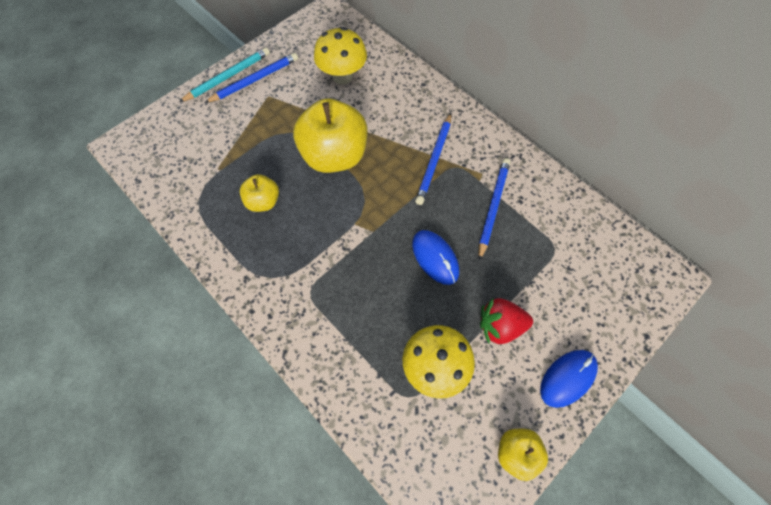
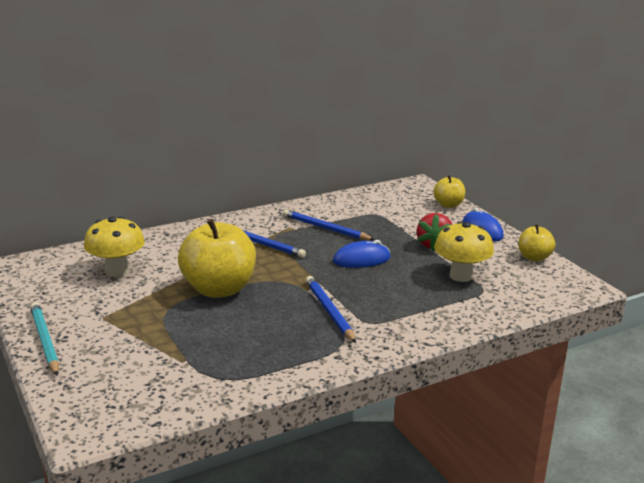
camera: 75 degrees left, 40 degrees down
(255, 80) = (69, 323): blue pencil -> blue pencil (329, 311)
(263, 202) = (249, 336): yellow apple -> yellow apple (448, 205)

